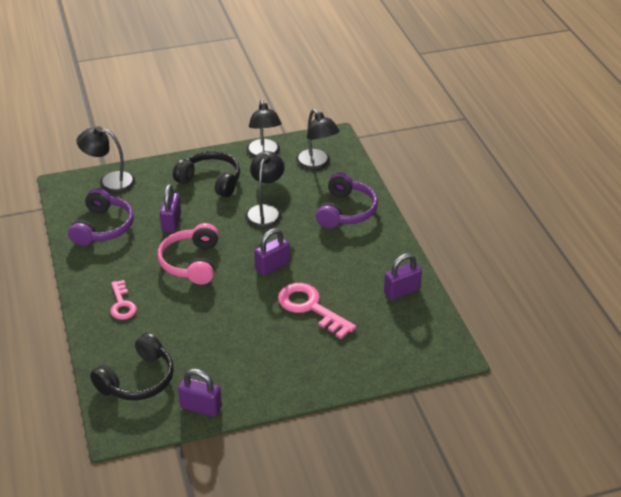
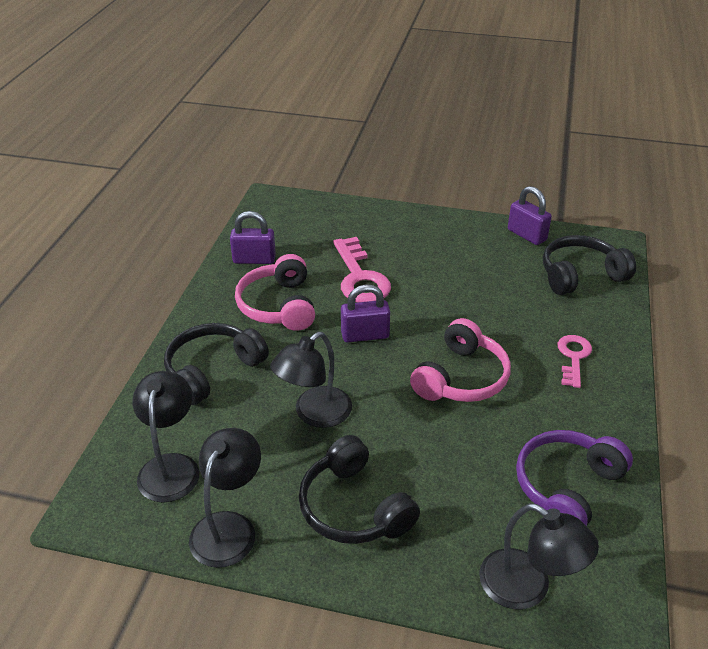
camera: 150 degrees left, 0 degrees up
(171, 222) = (458, 451): purple padlock -> none
(346, 211) = (213, 370): purple headphones -> black headphones
(348, 264) = (278, 305): none -> pink headphones

